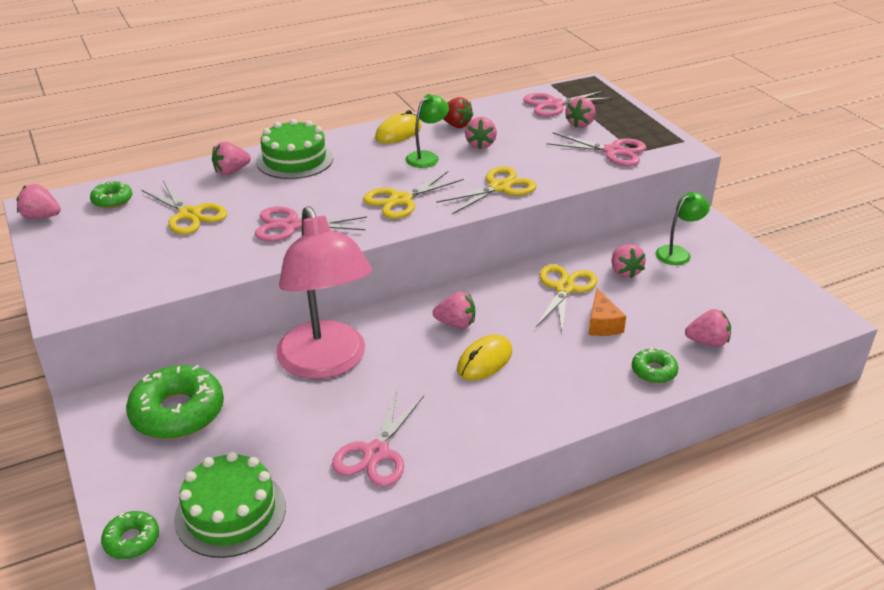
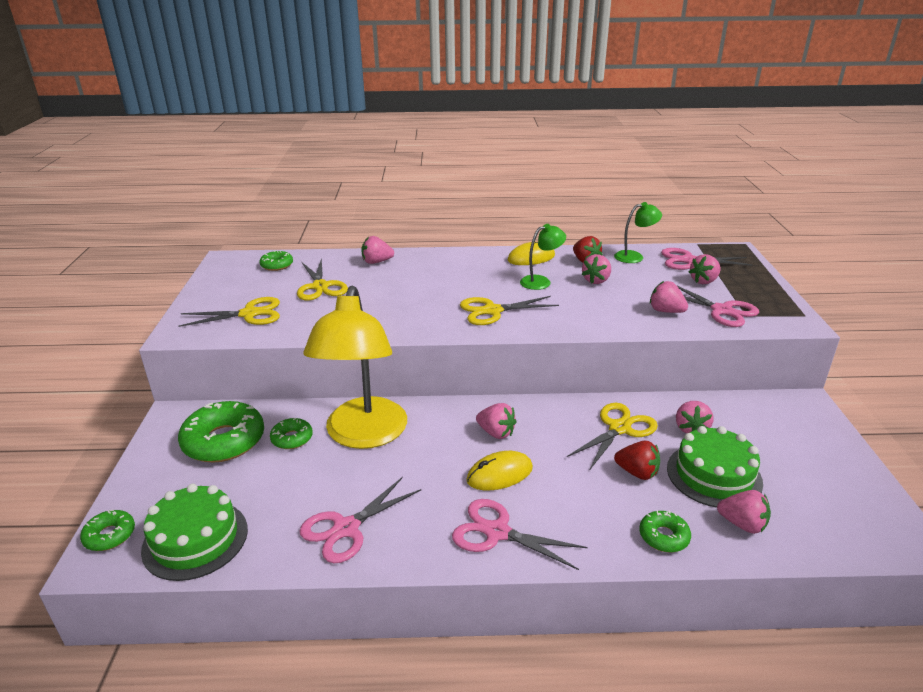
camera: 25 degrees right, 5 degrees down
(41, 217) = (221, 266): pink strawberry -> pink strawberry (666, 311)
(252, 388) = (292, 438): none -> green donut
(291, 225) = (388, 311): pink scissors -> pink scissors (497, 532)
(294, 159) = (431, 262): green cake -> green cake (714, 475)
(326, 363) = (364, 435): pink lamp -> yellow lamp
(499, 187) = (588, 319): yellow scissors -> yellow scissors (249, 314)
(602, 324) = (637, 473): orange cheese -> red strawberry
(678, 253) = (759, 424): green lamp -> green lamp (634, 256)

